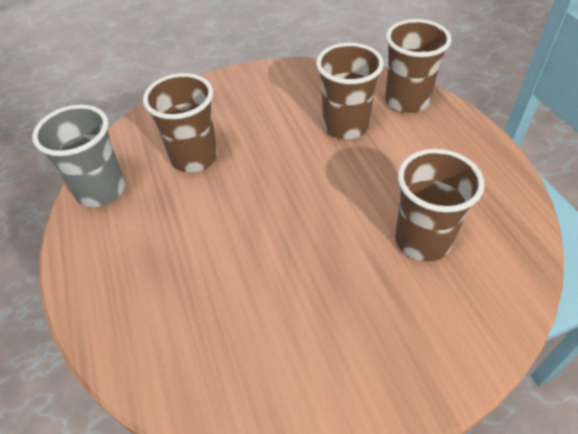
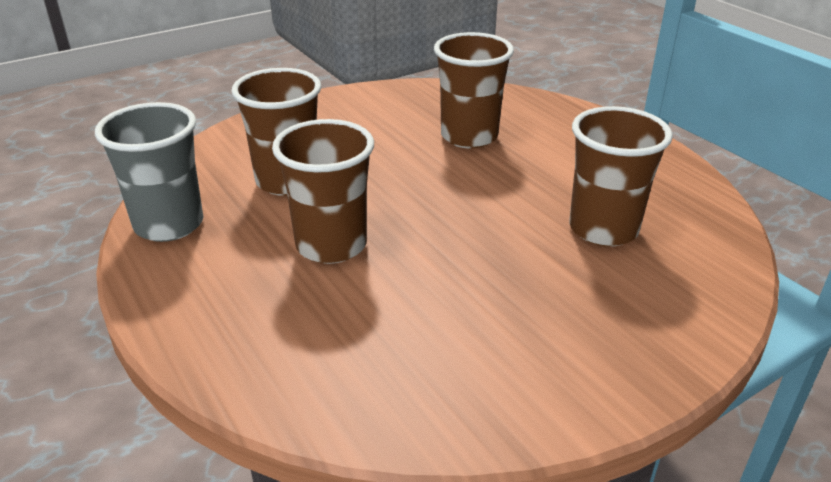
camera: 15 degrees left, 15 degrees down
(406, 101) = (532, 109): brown cup -> brown cup (331, 245)

